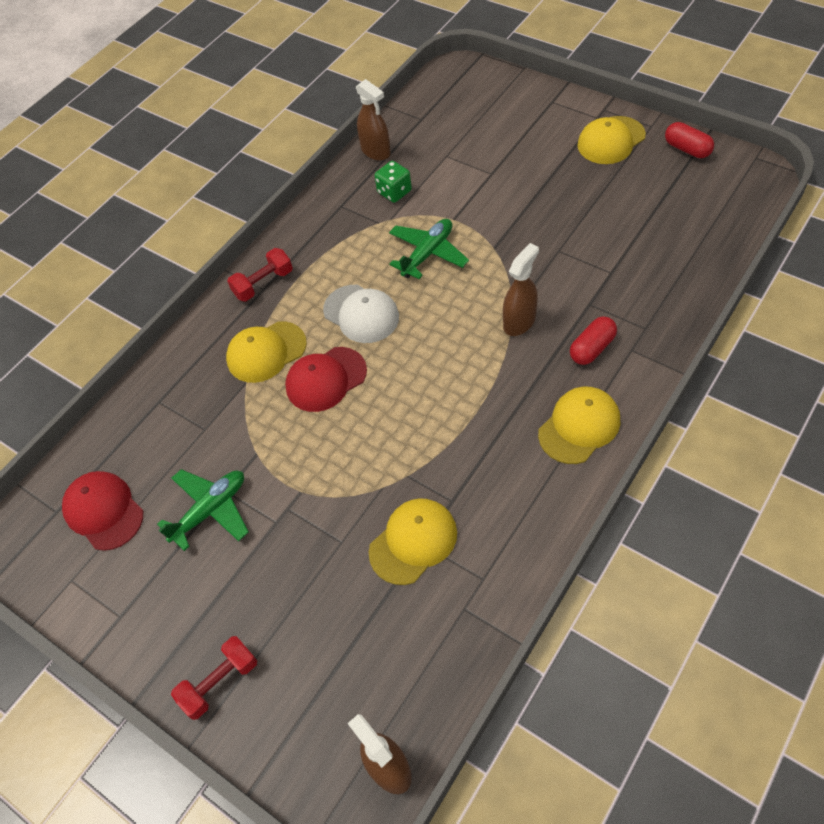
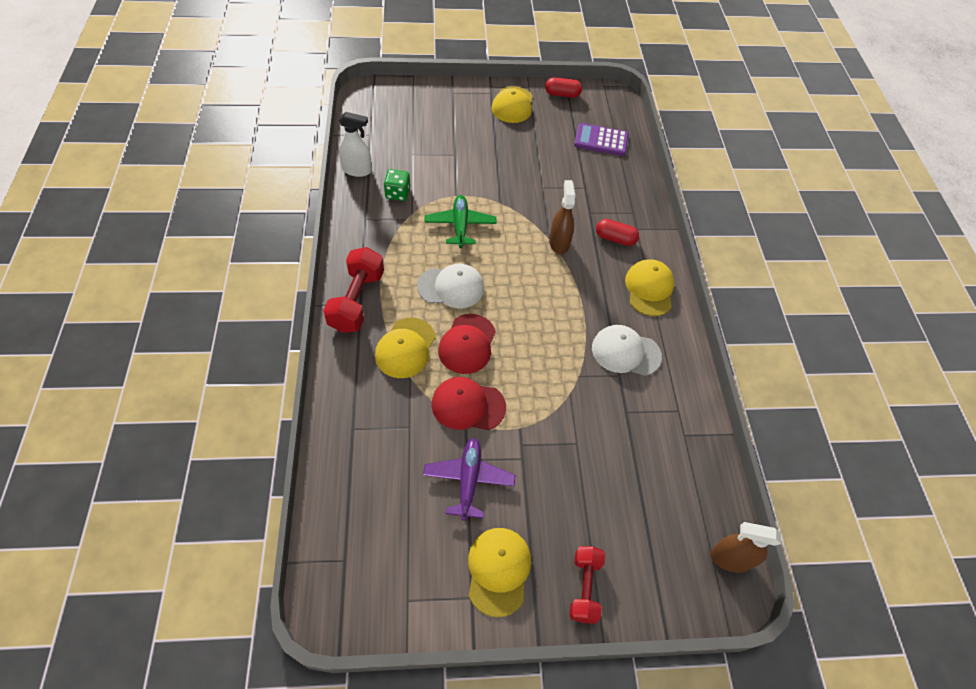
camera: 50 degrees left, 0 degrees up
(104, 511) = (385, 534): red cap -> red cap (468, 405)
(210, 510) = (468, 480): green plane -> purple plane
(263, 284) = (357, 301): red dumbbell -> red dumbbell, size x1.55
(376, 151) = (357, 170): brown spray bottle -> white spray bottle
(413, 542) = (620, 414): yellow cap -> yellow cap (498, 570)
(483, 480) = (625, 352): none -> white cap
(592, 348) = (615, 238): red capsule -> red capsule turned 75 degrees counterclockwise
(686, 224) = (601, 140): none -> purple calculator

